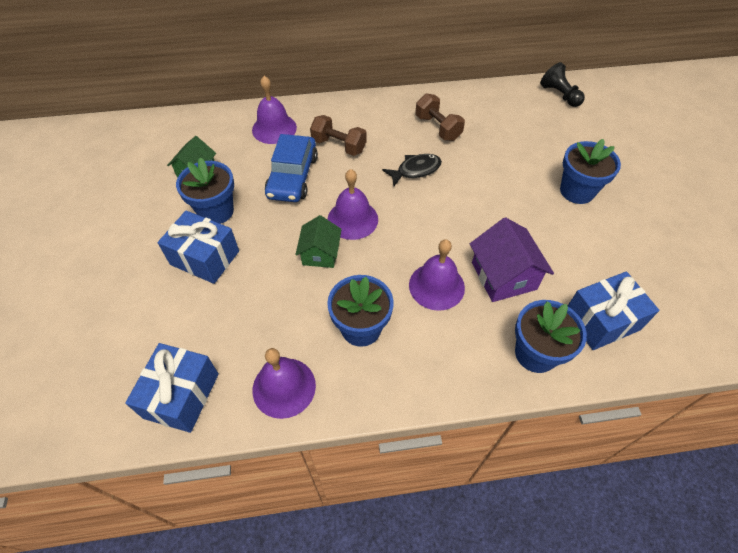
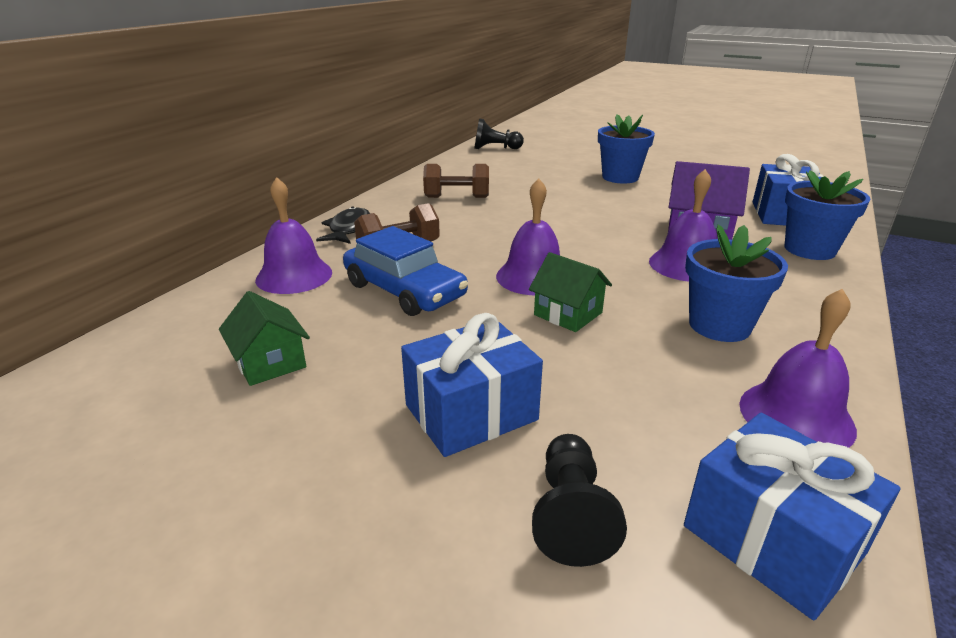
camera: 55 degrees left, 25 degrees down
(159, 321) = (570, 514): none -> black pawn
(216, 211) = (383, 370): blue flower pot -> none
(415, 170) = (502, 224): black fish -> black fish (348, 229)

